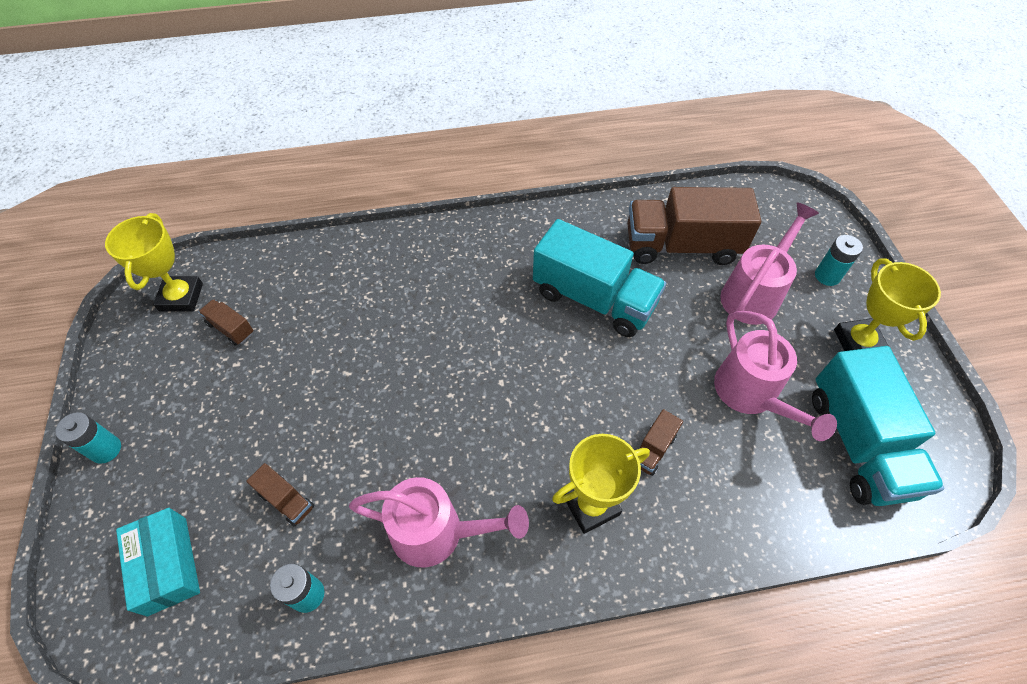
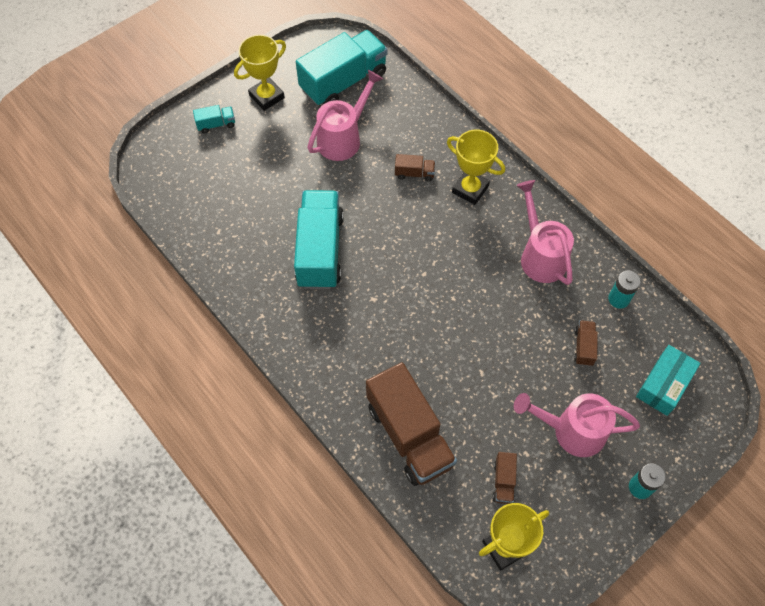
camera: 120 degrees left, 5 degrees up
(681, 246) = (236, 216): brown truck -> brown truck (409, 435)
(754, 294) = (257, 160): pink watering can -> pink watering can (571, 431)
(827, 276) = (216, 124): turquoise battery -> turquoise truck

